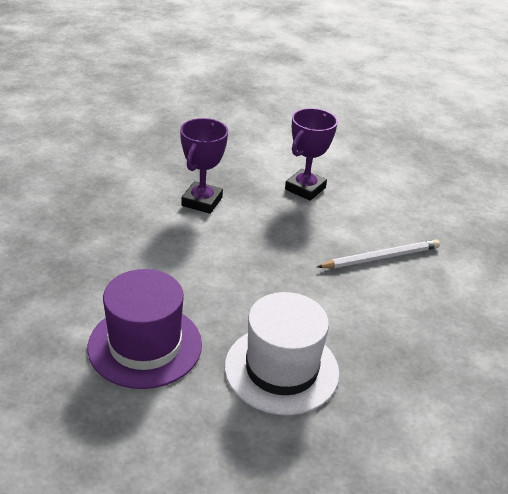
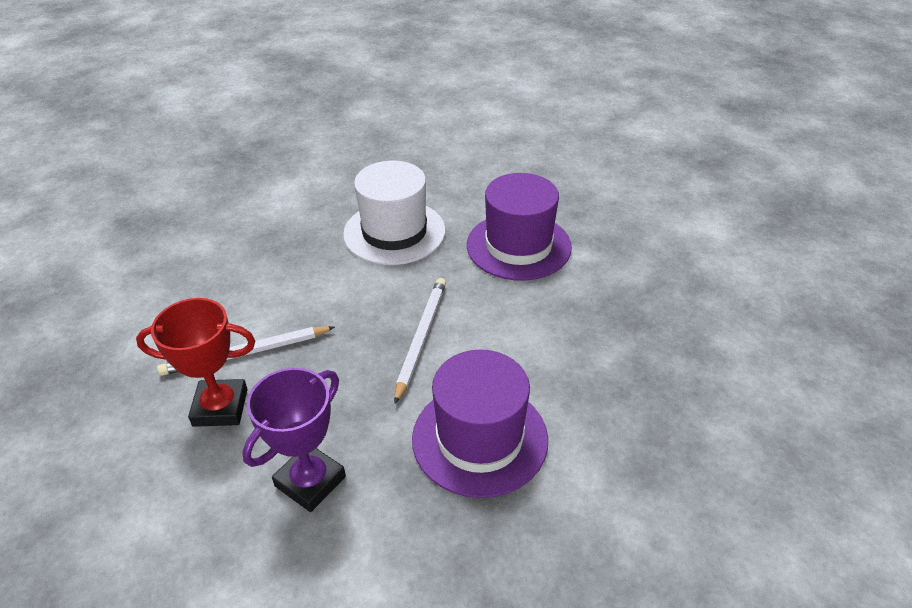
camera: 175 degrees left, 5 degrees up
(202, 201) = (480, 438): purple trophy -> purple hat
(244, 262) = (421, 338): none -> white pencil
(380, 225) = (220, 407): none -> red trophy

